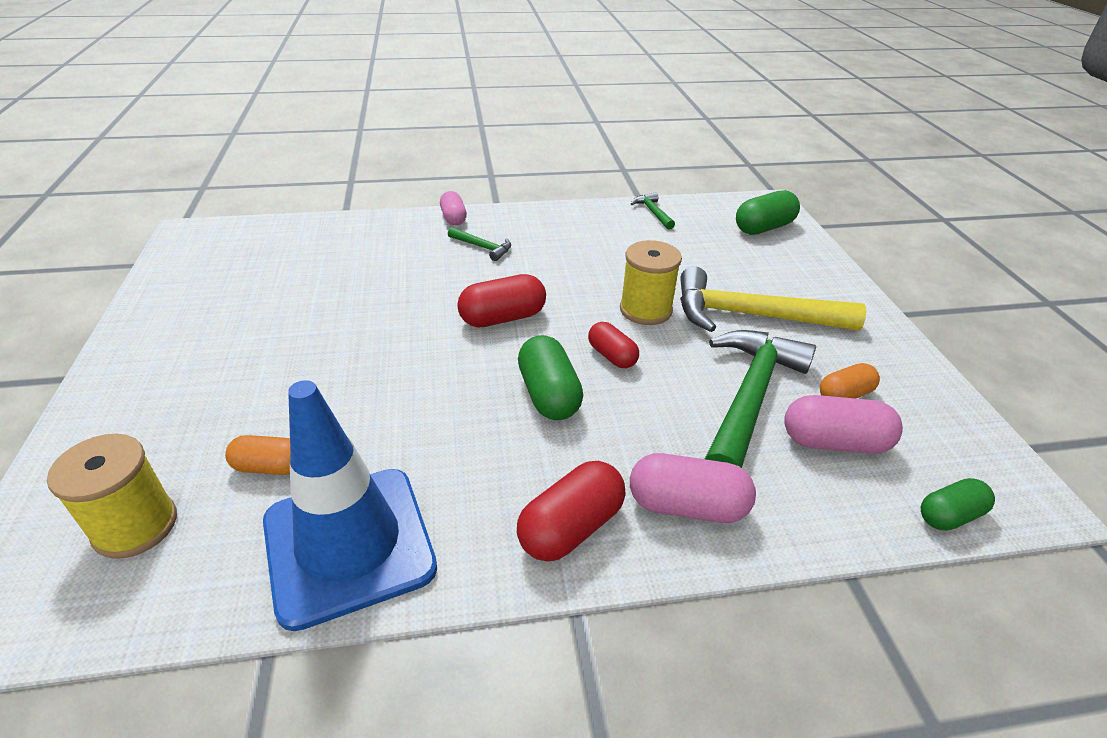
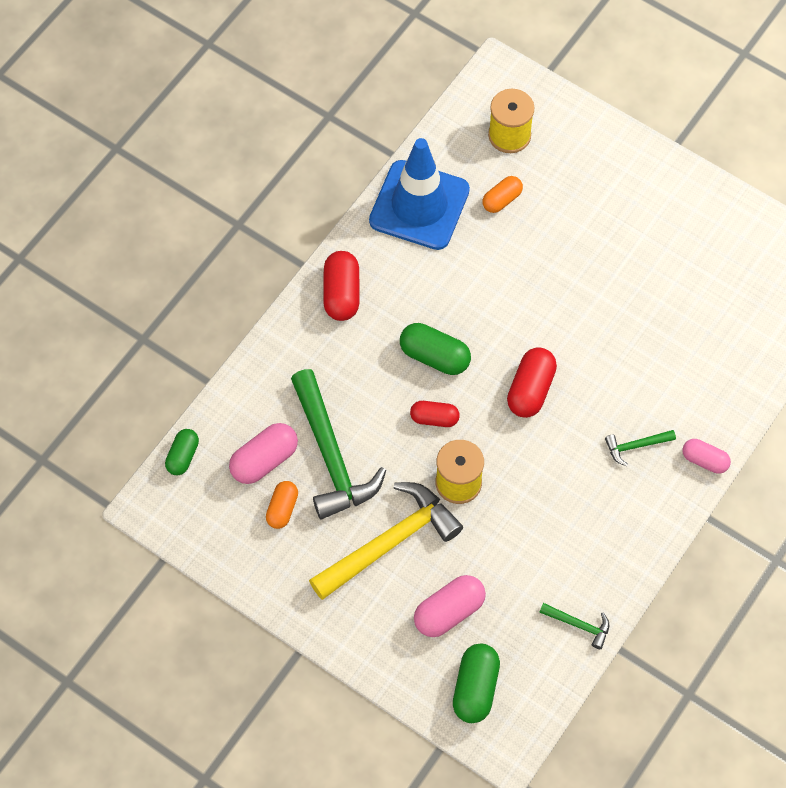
camera: 135 degrees right, 25 degrees up
(687, 506) = (303, 351): pink capsule -> pink capsule (449, 612)

